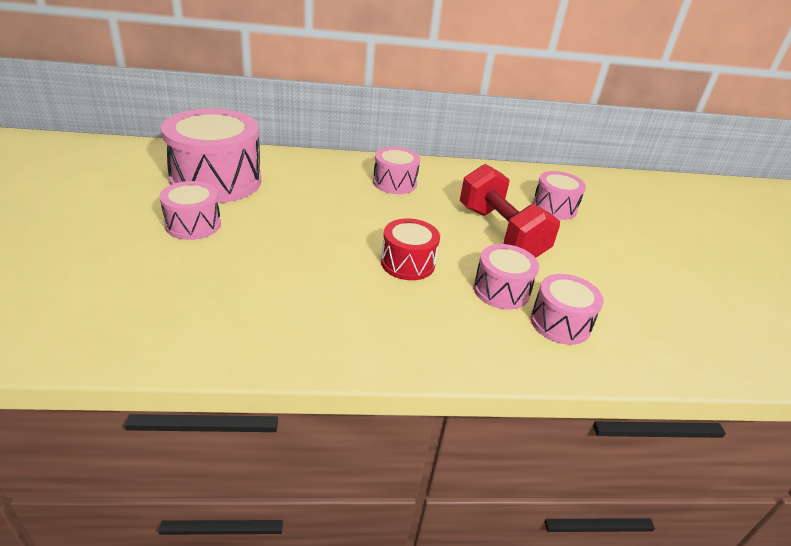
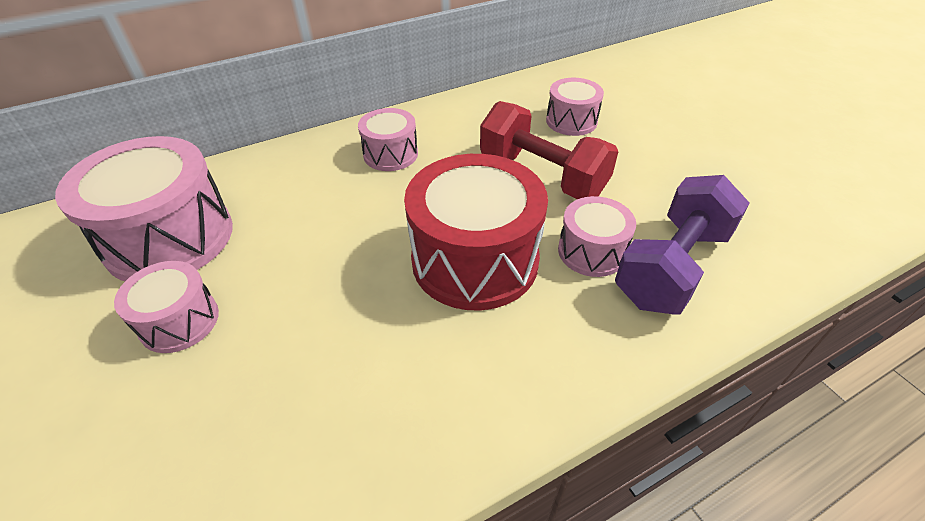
camera: 20 degrees left, 10 degrees up
(407, 263) = (475, 260): red drum -> red drum, size x1.87
(560, 323) = (672, 266): pink drum -> purple dumbbell

